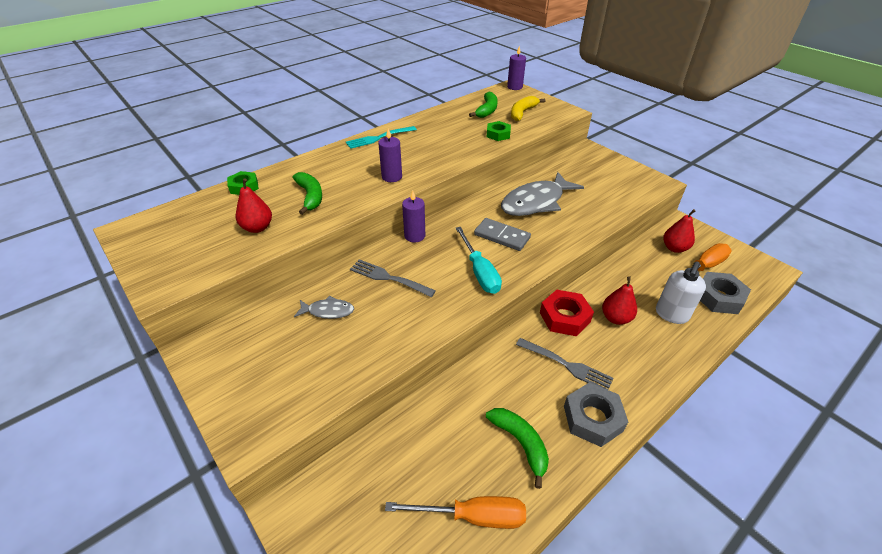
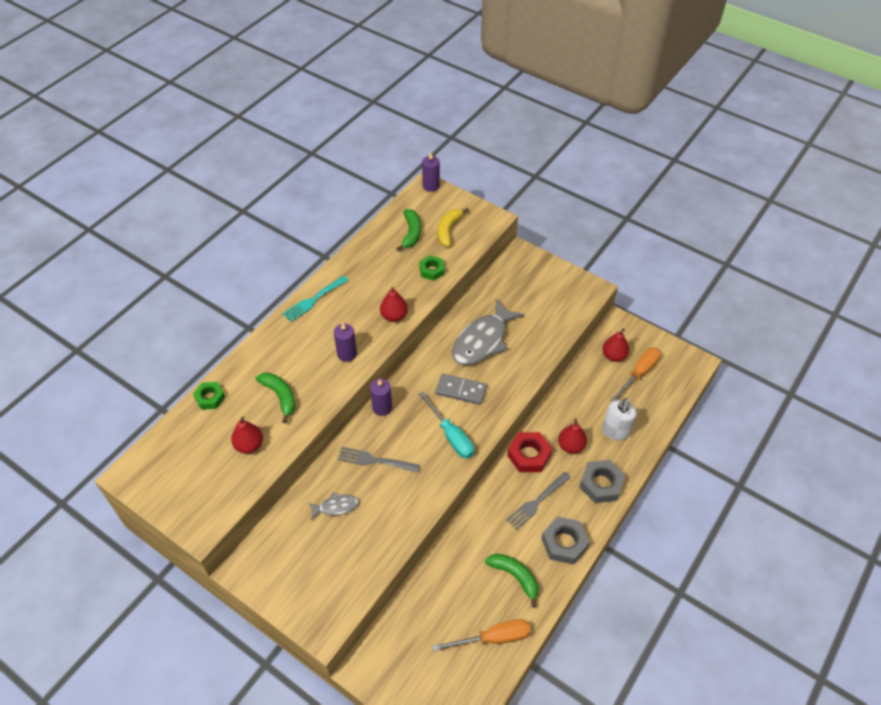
camera: 15 degrees left, 10 degrees up
(450, 158) = (394, 316): none -> red pear
(566, 365) = (537, 501): grey fork -> grey fork turned 120 degrees clockwise
(719, 297) = (653, 404): grey nut -> grey nut (601, 484)

